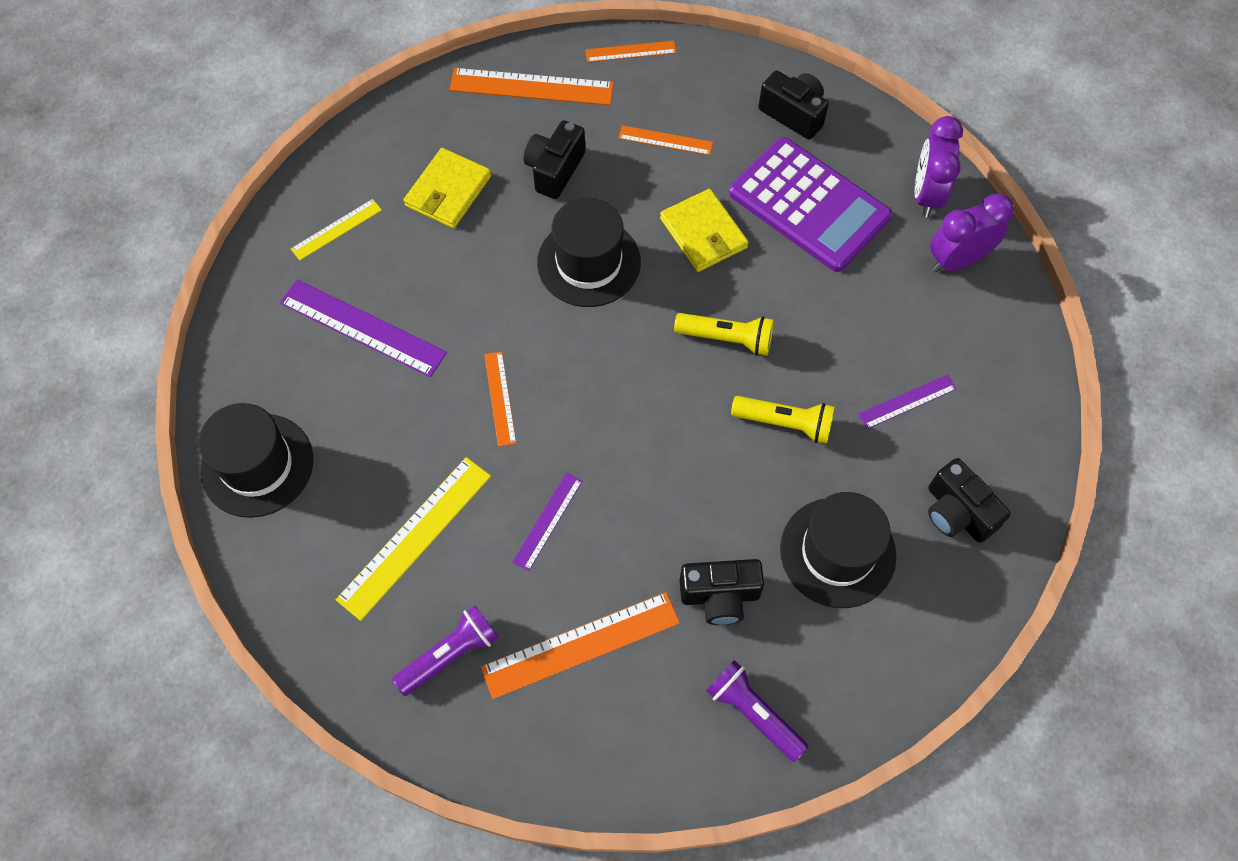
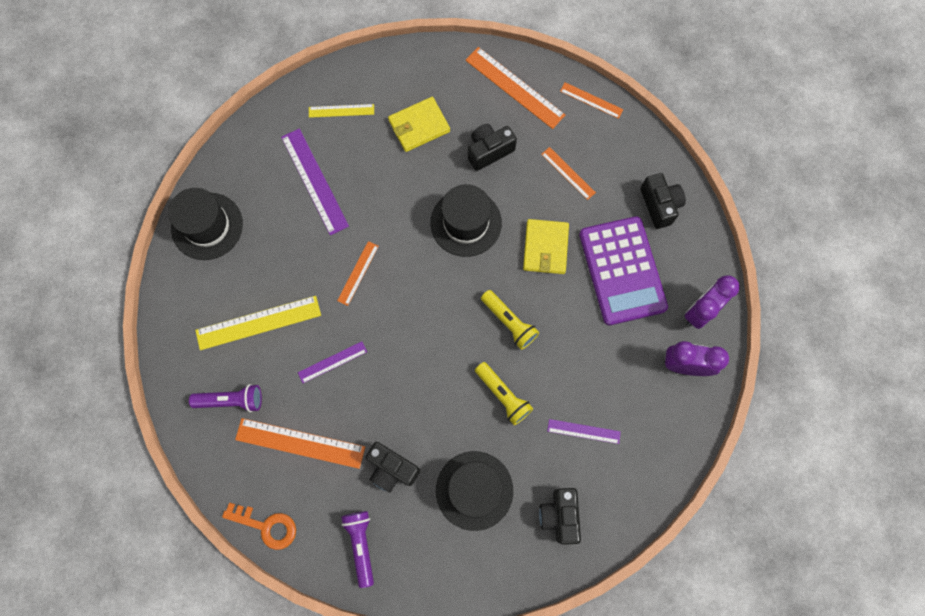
camera: 35 degrees right, 10 degrees up
(615, 777) = (266, 526): none -> orange key

